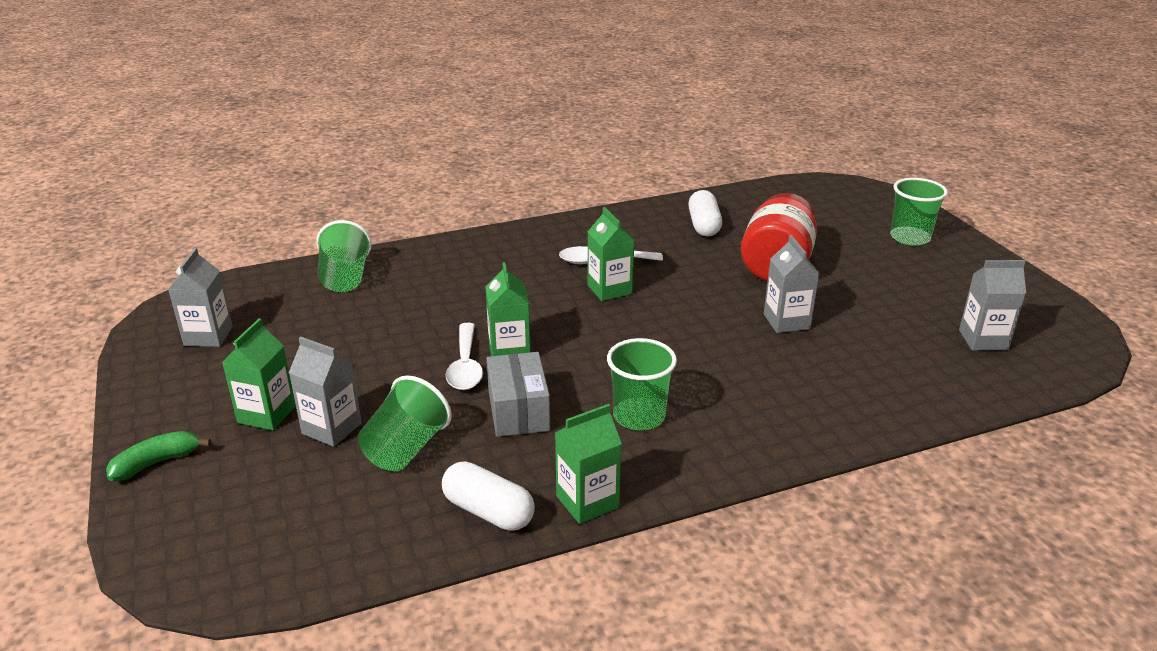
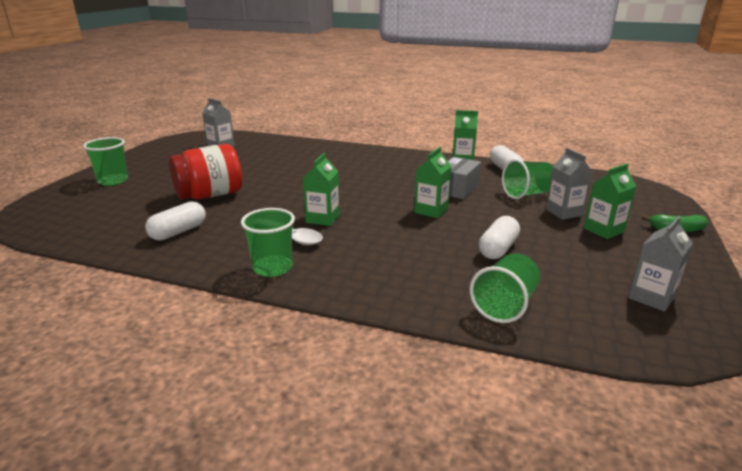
camera: 140 degrees left, 5 degrees down
(386, 330) = (498, 249): none -> white capsule
(465, 366) = (464, 213): white spoon -> none
(639, 416) = (405, 171): green cup -> green cup (272, 268)
(786, 321) = (272, 175): grey carton -> none

